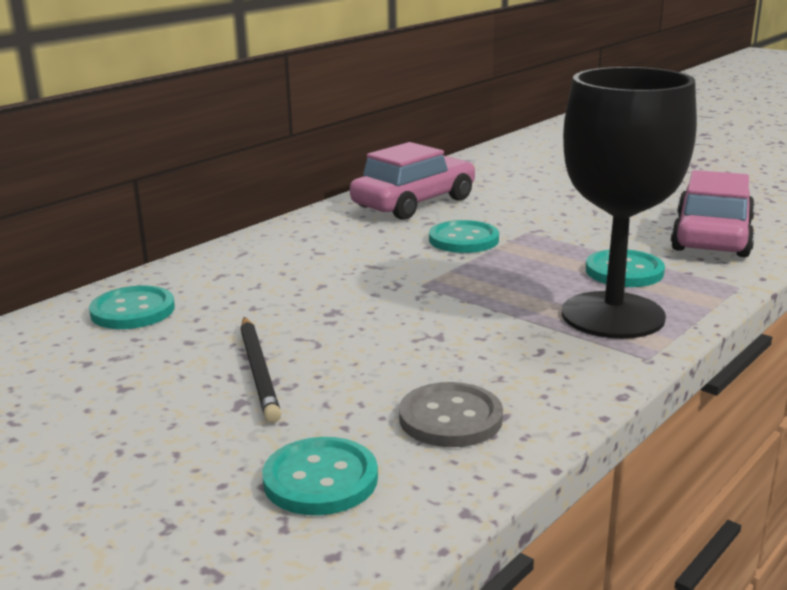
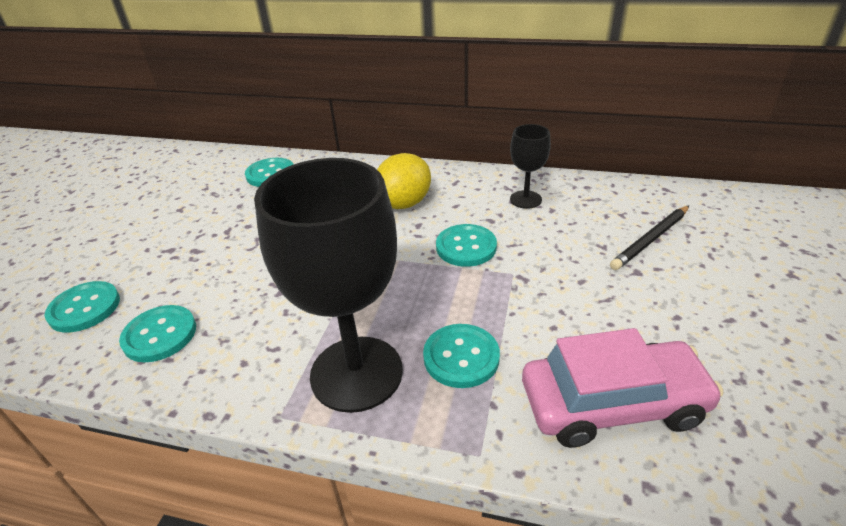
camera: 65 degrees right, 15 degrees up
(258, 371) = (207, 241): black pencil -> black pencil (650, 239)
(342, 250) = (404, 204): none -> yellow lemon
(414, 203) = (525, 199): pink car -> black goblet
(450, 418) = (160, 335): grey button -> turquoise button

